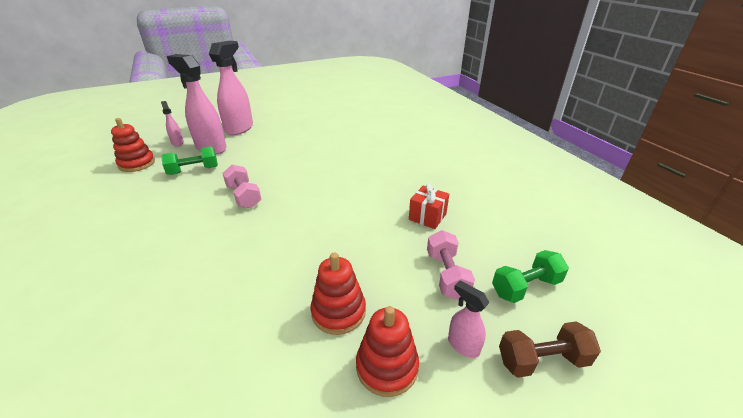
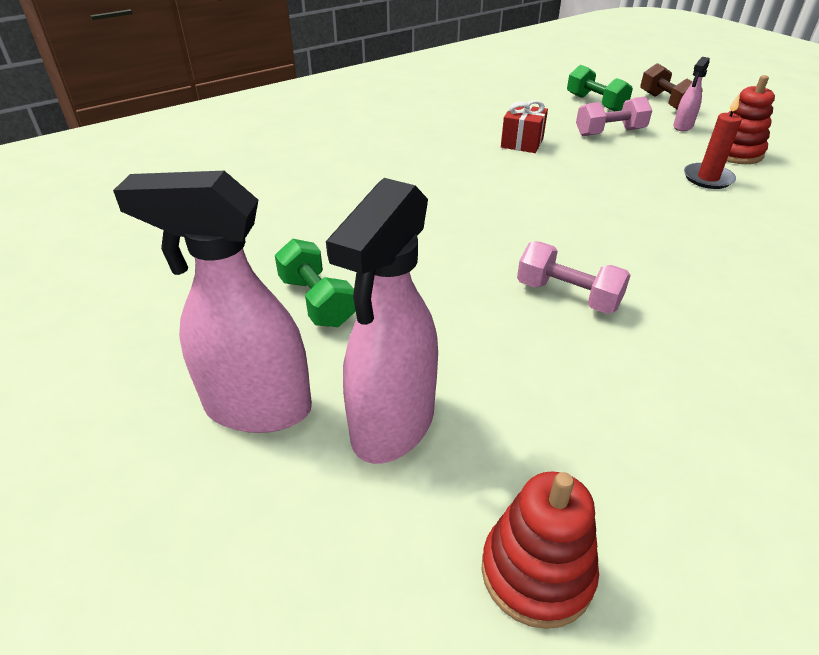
camera: 100 degrees left, 5 degrees up
(177, 142) = (372, 532): pink spray bottle -> none
(193, 170) = (516, 409): green dumbbell -> green dumbbell (316, 301)
(244, 196) = (567, 295): pink dumbbell -> pink dumbbell turned 75 degrees clockwise
(338, 312) = (708, 178): red stacking toy -> red candle

